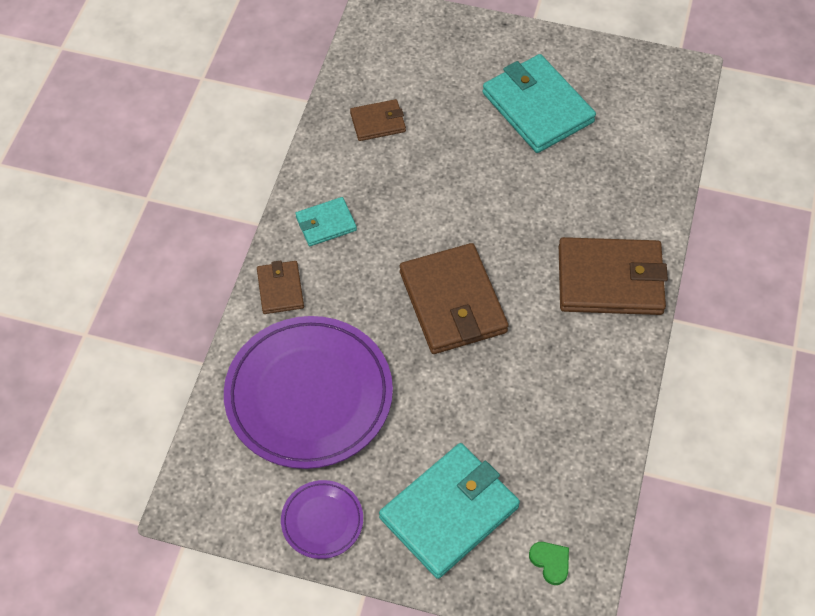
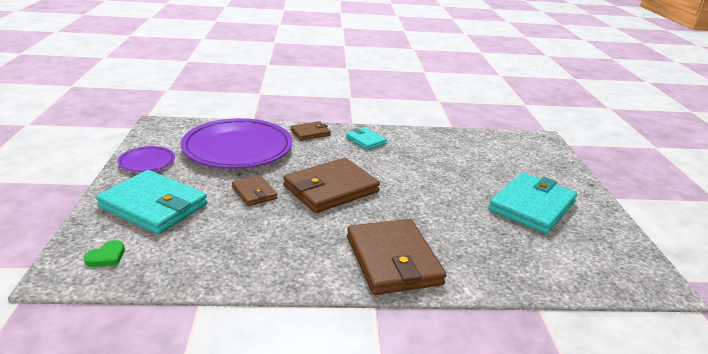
camera: 70 degrees right, 30 degrees down
(378, 122) = (456, 148): brown wallet -> brown wallet (254, 193)

